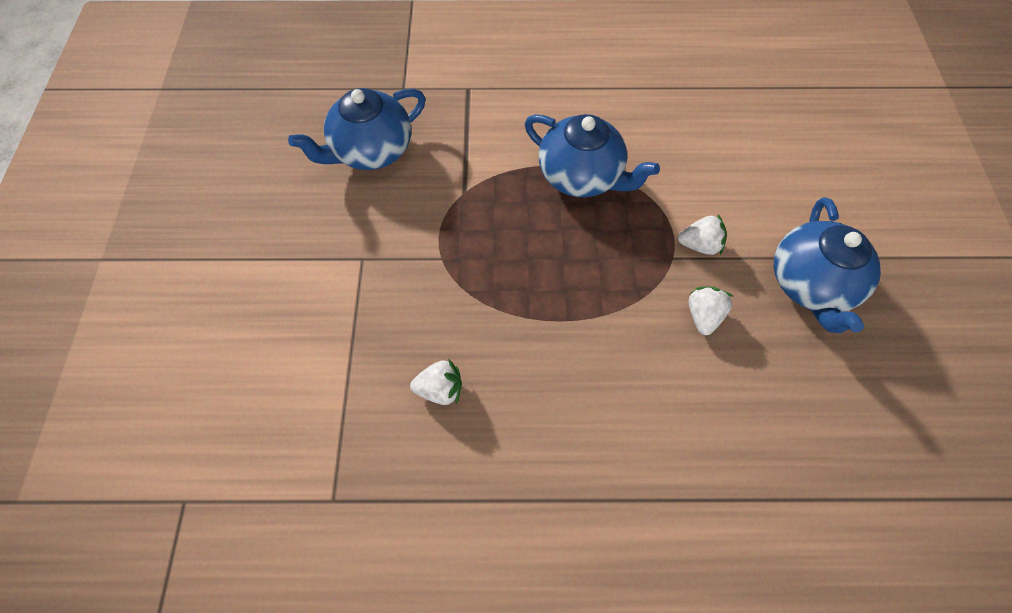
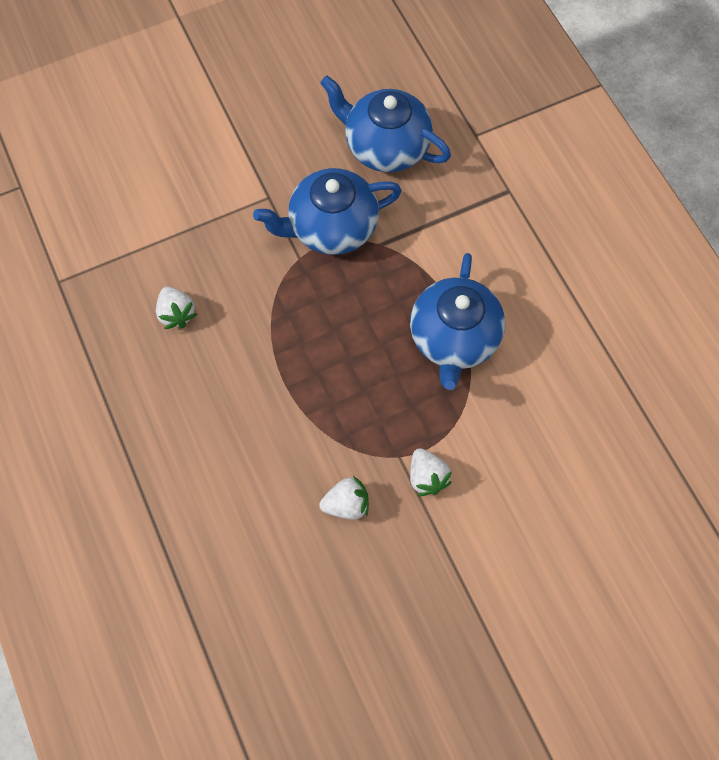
camera: 65 degrees right, 5 degrees up
(810, 284) = (432, 598): blue teapot -> blue teapot (331, 227)

